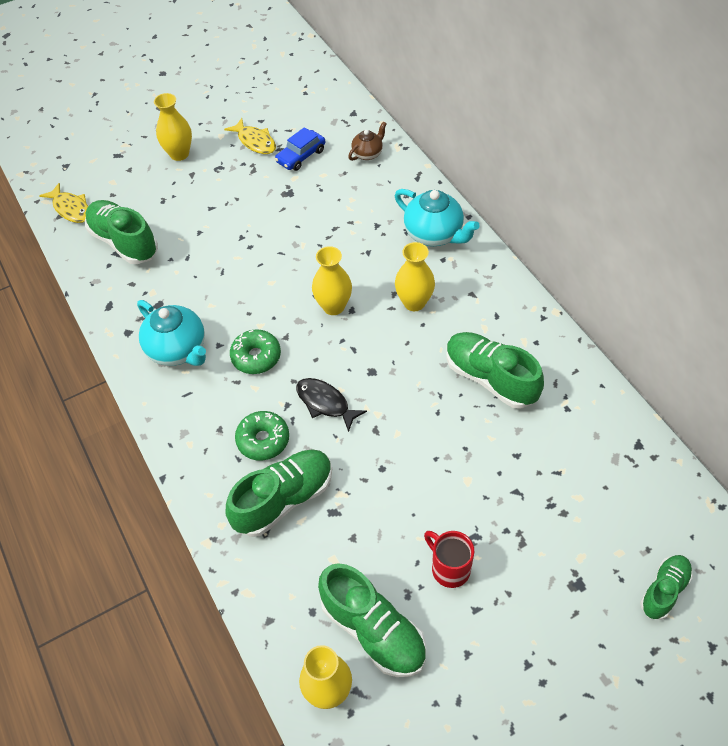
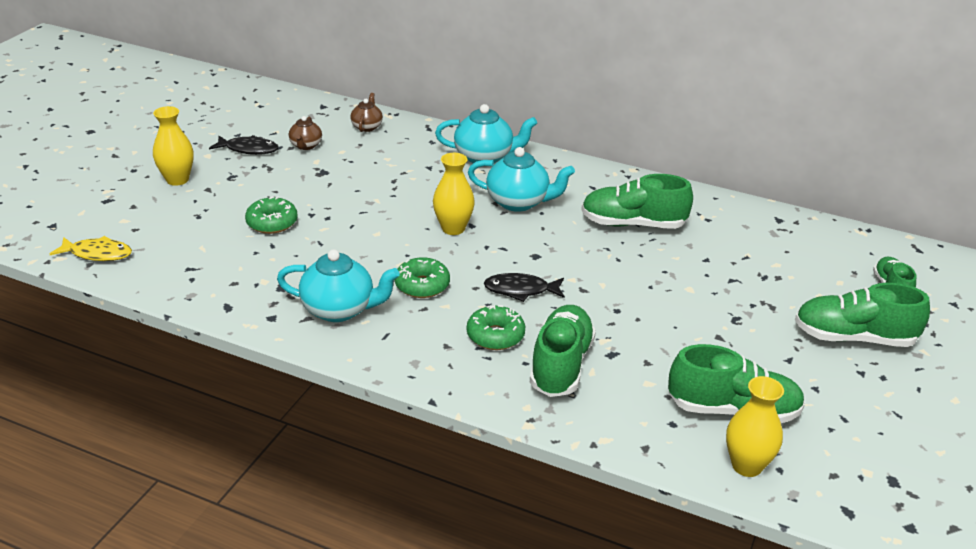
camera: 40 degrees left, 20 degrees down
(124, 242) = (190, 257): green shoe -> green shoe (853, 338)
(206, 233) = (272, 223): none -> green donut
(255, 141) = (248, 149): yellow fish -> black fish
(301, 156) = (306, 146): blue car -> brown teapot
(414, 302) = (518, 202): yellow vase -> turquoise teapot
(449, 568) = (741, 345): red mug -> none

